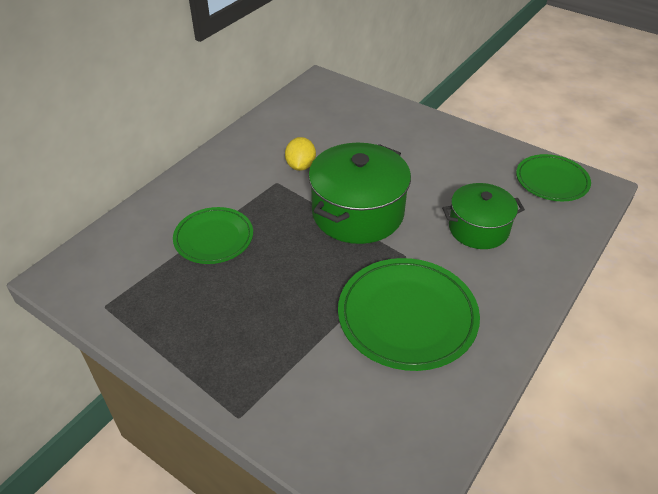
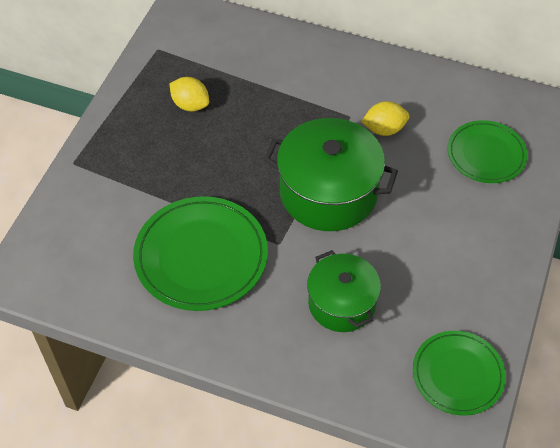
camera: 75 degrees right, 10 degrees up
(204, 291) = (190, 105): none -> yellow lemon
(214, 238) = (255, 92): green plate -> green plate (486, 154)

